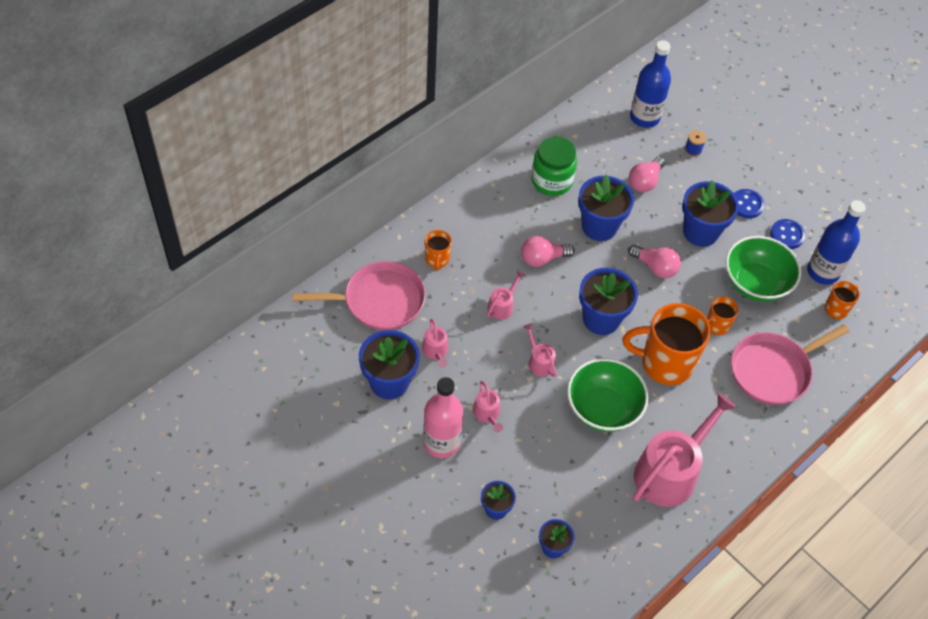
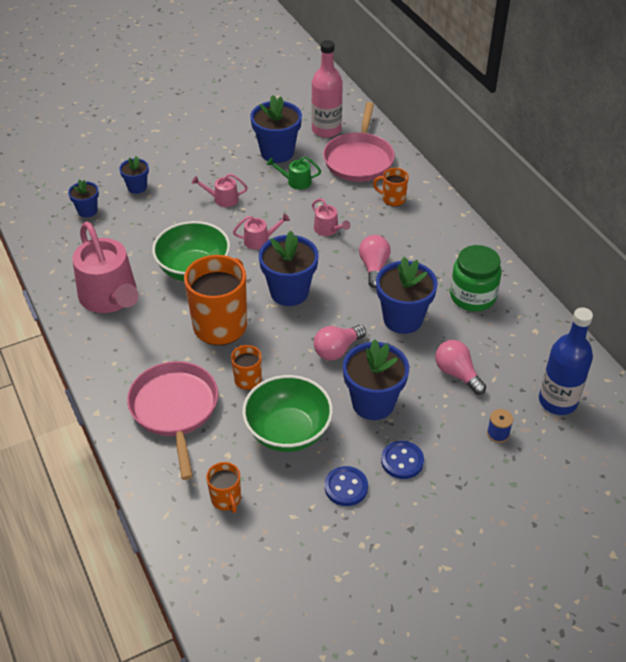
camera: 110 degrees right, 10 degrees down
(435, 351) = (296, 182): pink watering can -> green watering can
(441, 442) = (209, 170): pink bottle -> pink bottle (326, 130)
(823, 272) = (281, 505): blue bottle -> none

